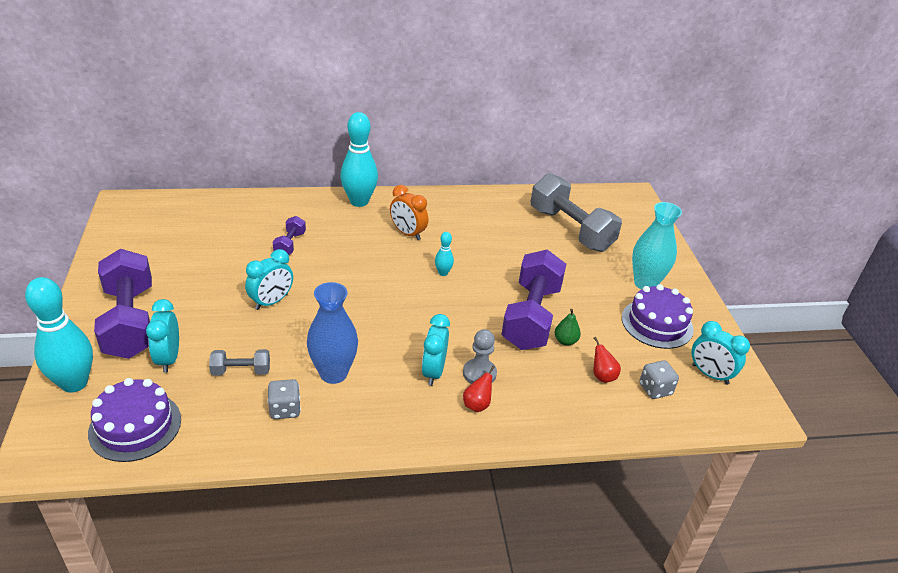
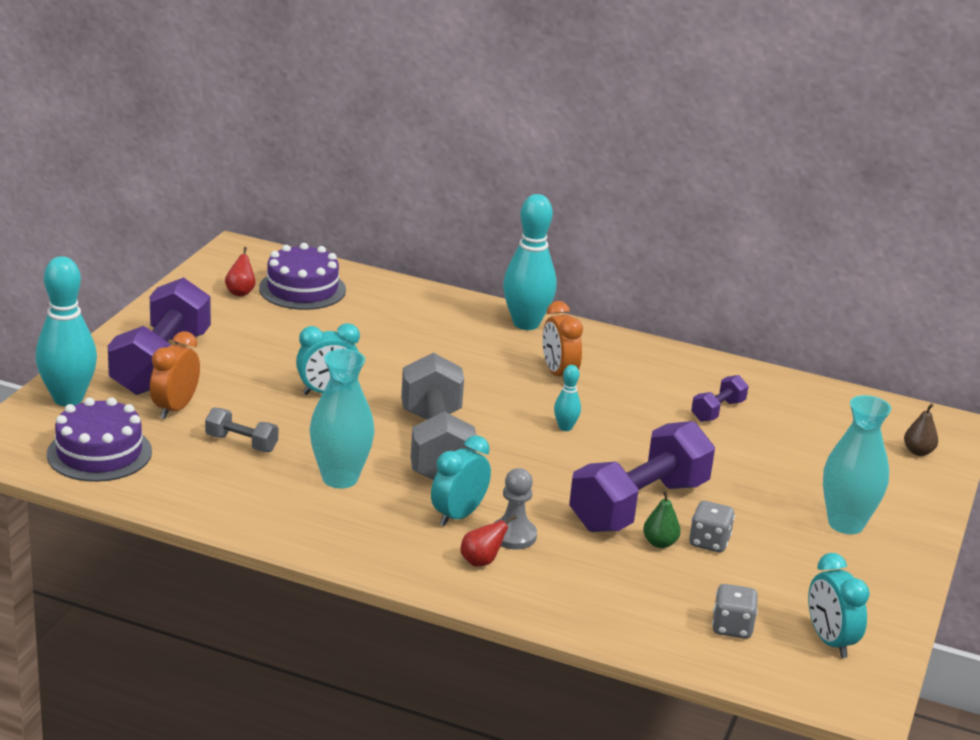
camera: 30 degrees right, 10 degrees down
(169, 359) = (175, 408): turquoise clock -> orange clock
(285, 409) = (259, 491): grey dice -> grey dice (709, 542)
(290, 244) = (398, 343): purple dumbbell -> purple dumbbell (718, 411)
(333, 373) = (340, 478): blue vase -> turquoise vase
(570, 229) = (798, 435): grey dumbbell -> grey dumbbell (435, 447)
(602, 376) = (672, 591): red pear -> red pear (240, 292)
(636, 218) = (918, 452): none -> brown pear
(657, 323) = (813, 568): purple cake -> purple cake (302, 289)

